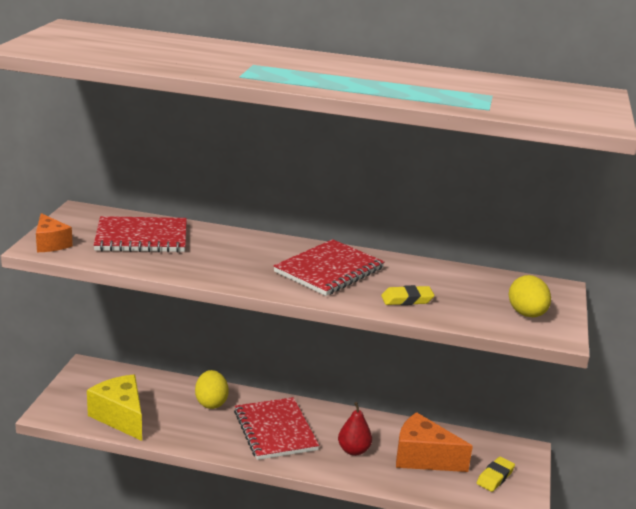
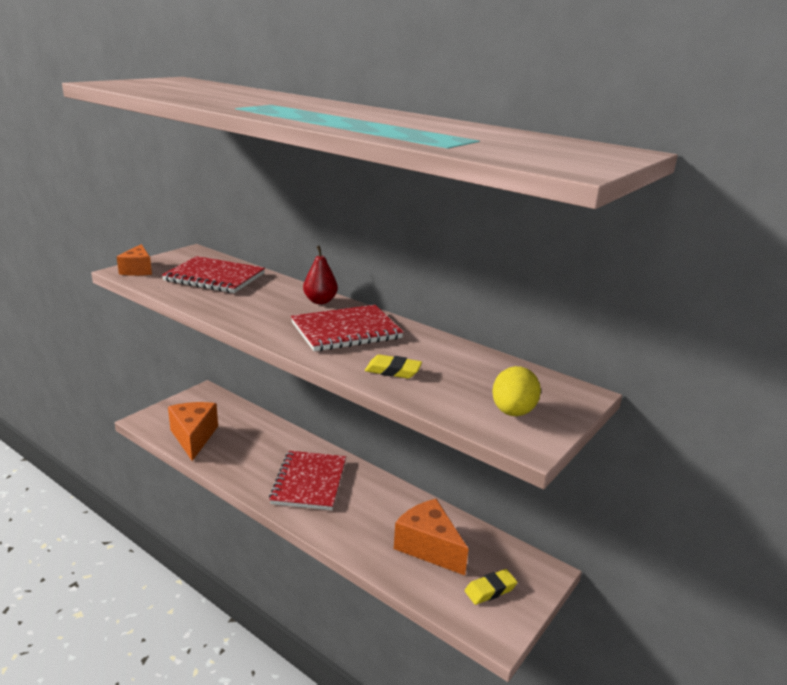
camera: 25 degrees right, 0 degrees up
(121, 417) = (194, 437): yellow cheese -> orange cheese
(211, 402) = (276, 443): yellow egg -> none
(353, 450) = (365, 520): red pear -> red pear (320, 301)

